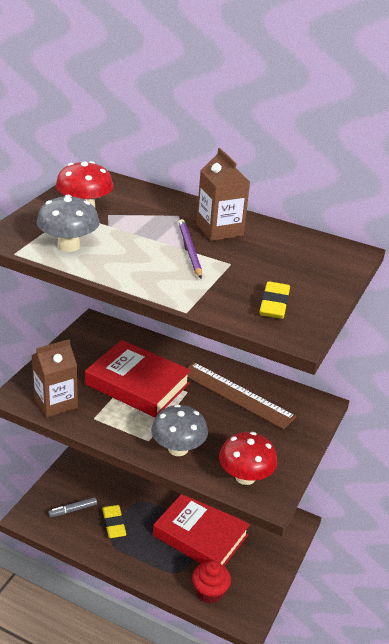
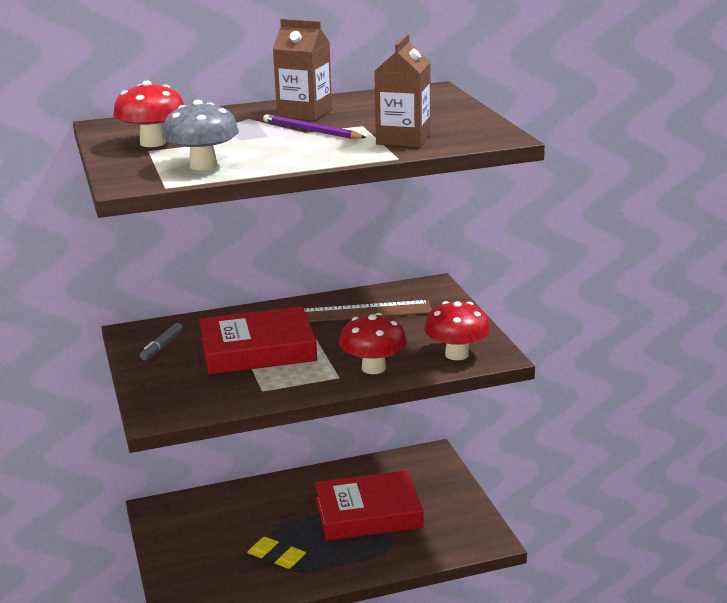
camera: 40 degrees left, 10 degrees down
(55, 402) = (204, 400): brown carton -> brown carton (403, 139)
(73, 510) = (219, 573): grey marker -> grey marker (162, 346)
(178, 449) = (373, 368): grey mushroom -> red mushroom
(209, 592) = (435, 544): red cupcake -> none
(274, 304) = (448, 131): yellow eraser -> none

